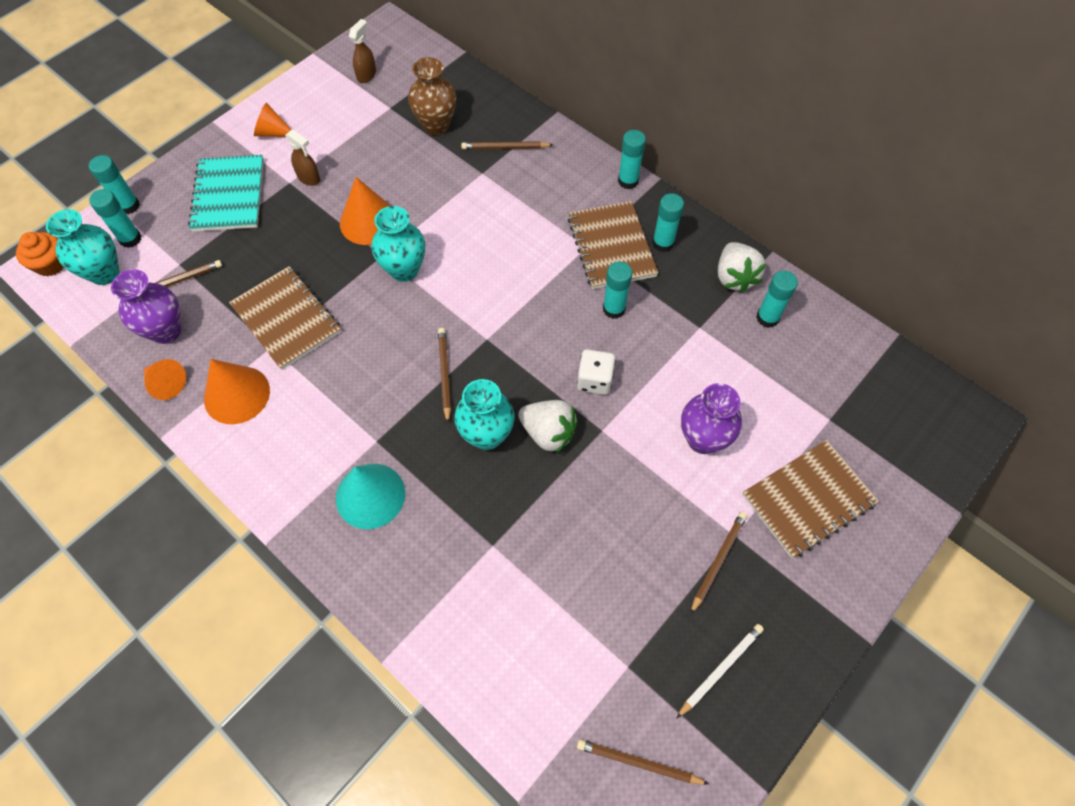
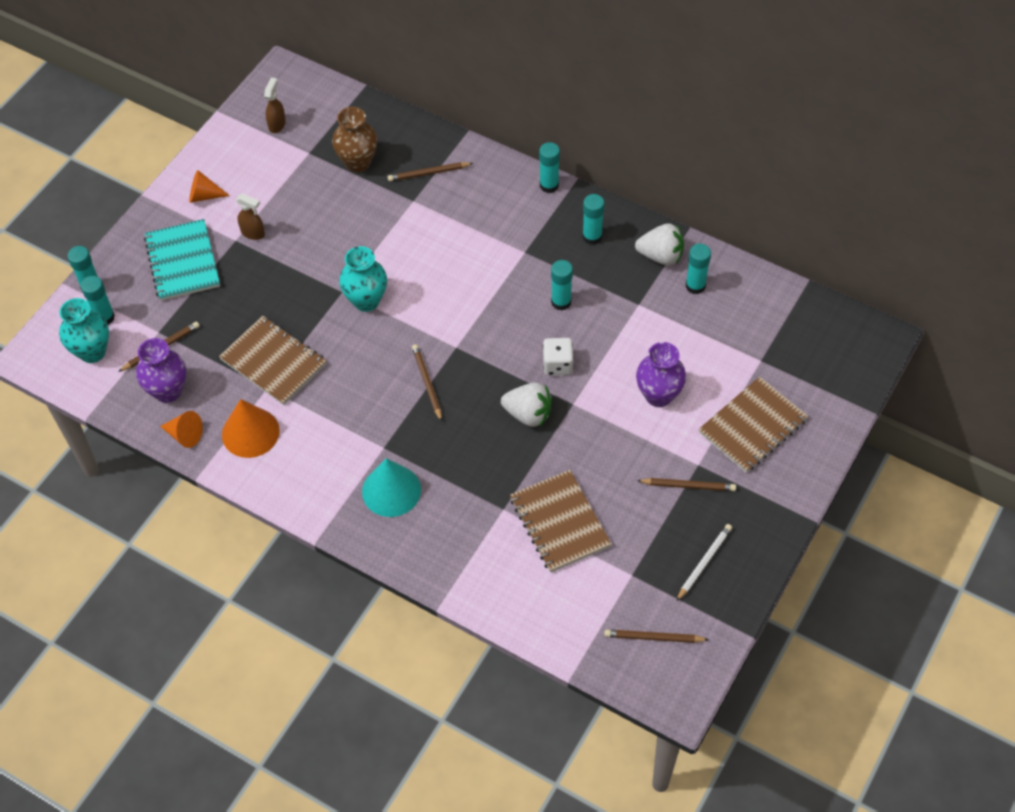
camera: 10 degrees left, 5 degrees down
(51, 264) = (39, 353): orange cupcake -> none
(368, 221) = (321, 263): orange cone -> none
(487, 435) = (476, 425): turquoise vase -> none
(611, 247) = (547, 248): brown notebook -> brown notebook (559, 522)
(718, 561) = (688, 486): brown pencil -> brown pencil turned 75 degrees clockwise
(734, 277) = (661, 256): white strawberry -> white strawberry turned 60 degrees counterclockwise

